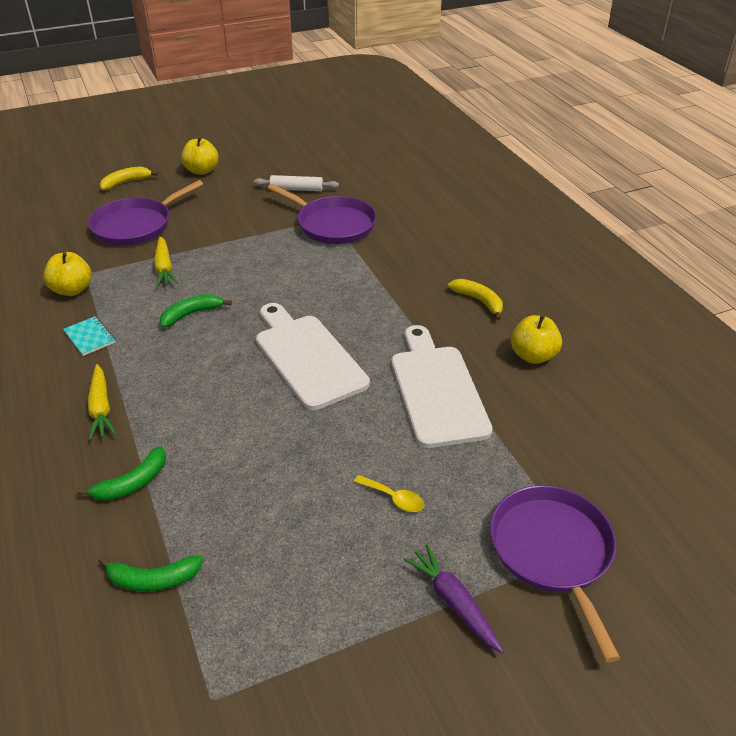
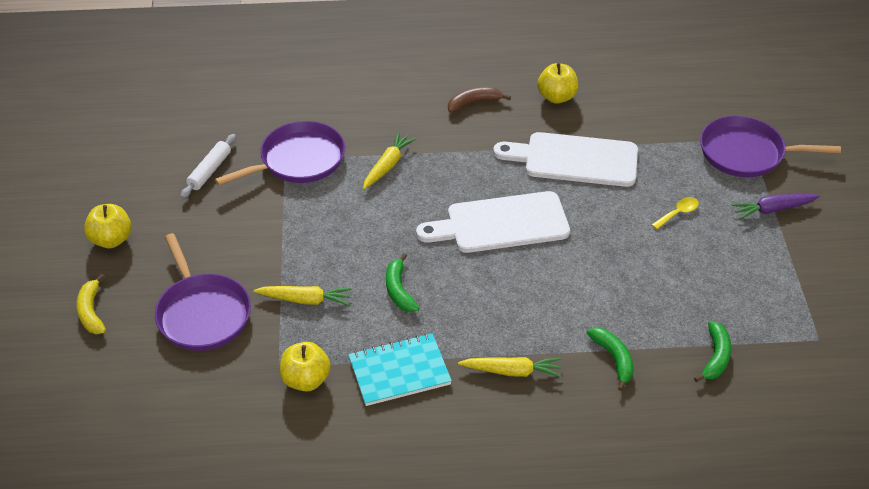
camera: 70 degrees left, 5 degrees up
(90, 337) = (399, 371): turquoise notebook -> turquoise notebook, size x1.76
(353, 271) = (387, 165): none -> yellow carrot
(479, 301) = (474, 103): yellow banana -> brown banana

